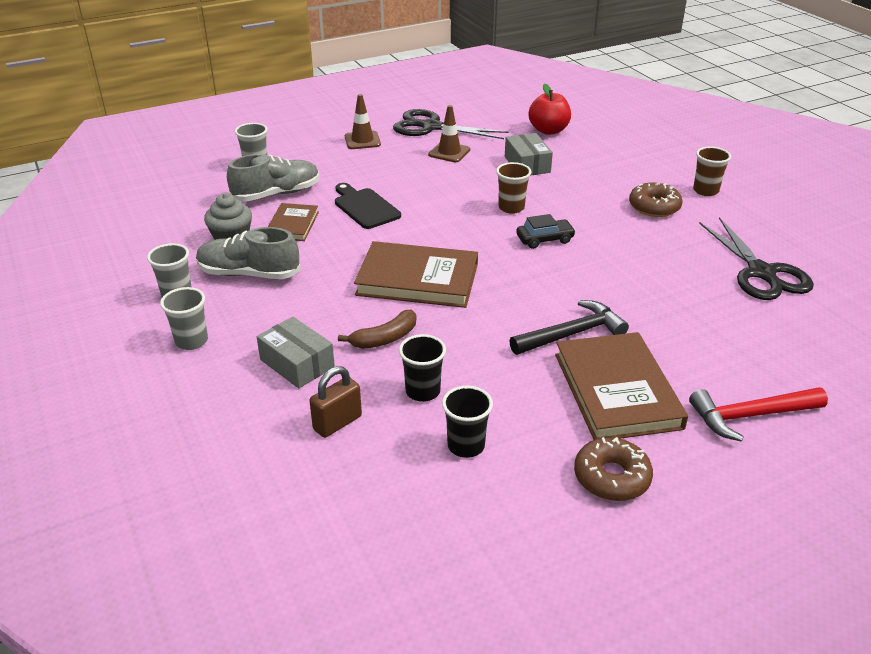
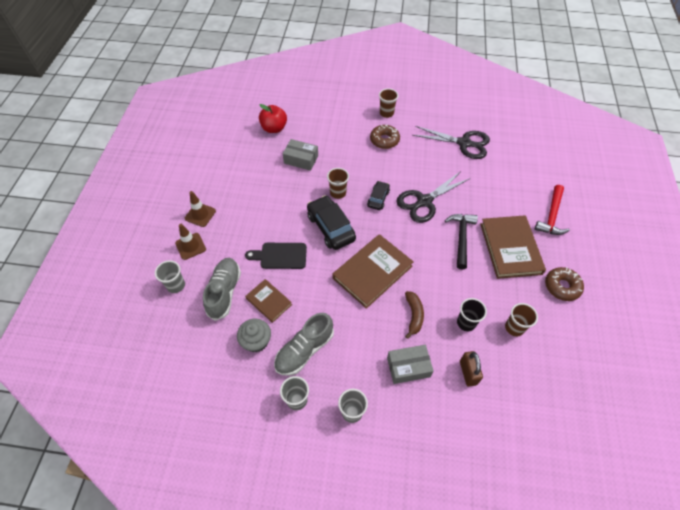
camera: 55 degrees left, 20 degrees up
(431, 127) = (217, 174): black scissors -> black scissors (424, 201)
(449, 152) = (255, 183): brown traffic cone -> brown traffic cone (190, 246)
(449, 223) = (330, 227): none -> black car
(466, 446) = (514, 328): black cup -> brown cup
(617, 390) = (510, 248): brown book -> brown book turned 60 degrees clockwise

